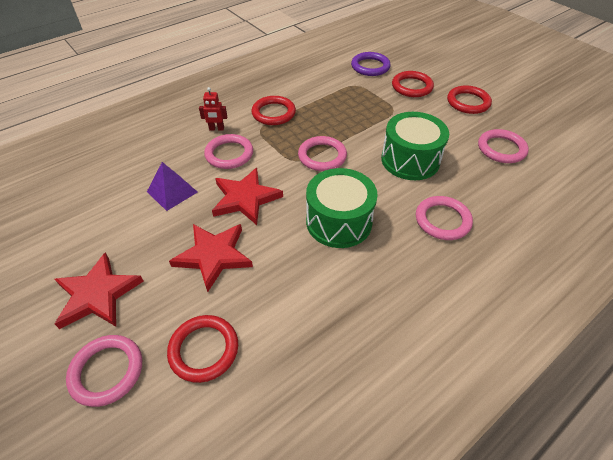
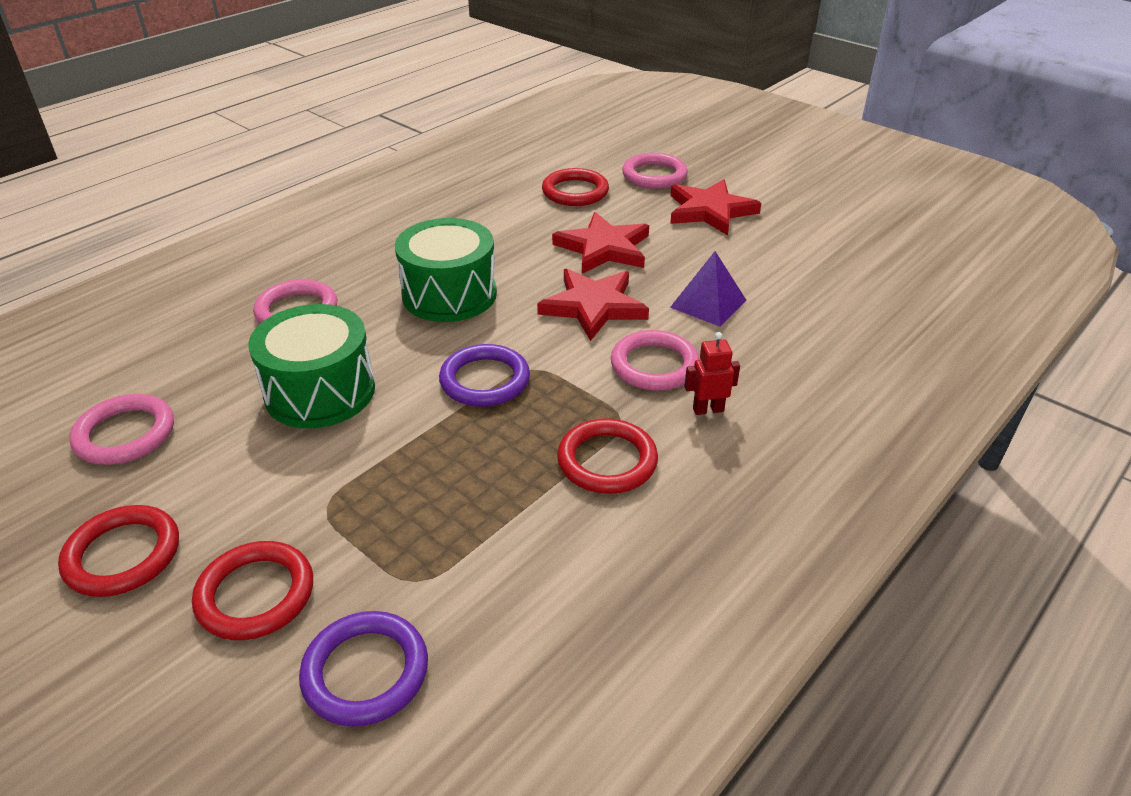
camera: 170 degrees right, 10 degrees down
(322, 156) = (485, 380): pink ring -> purple ring

